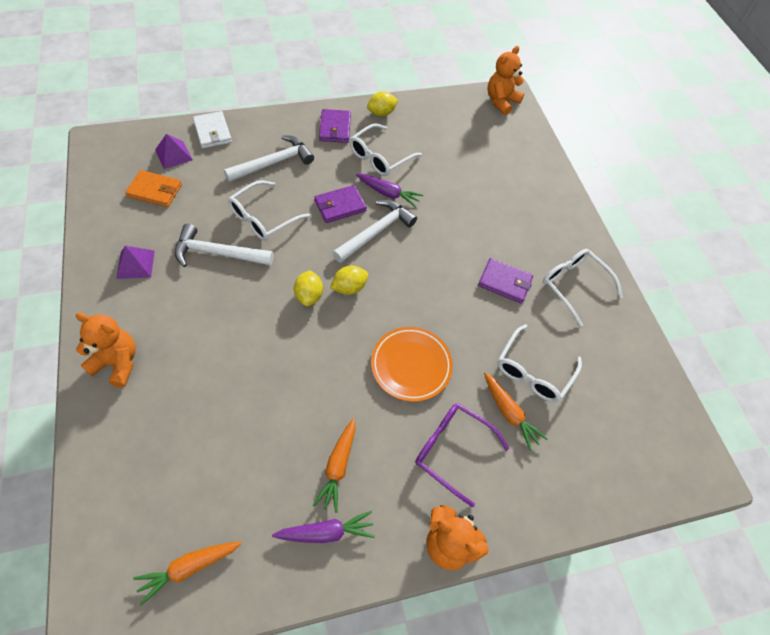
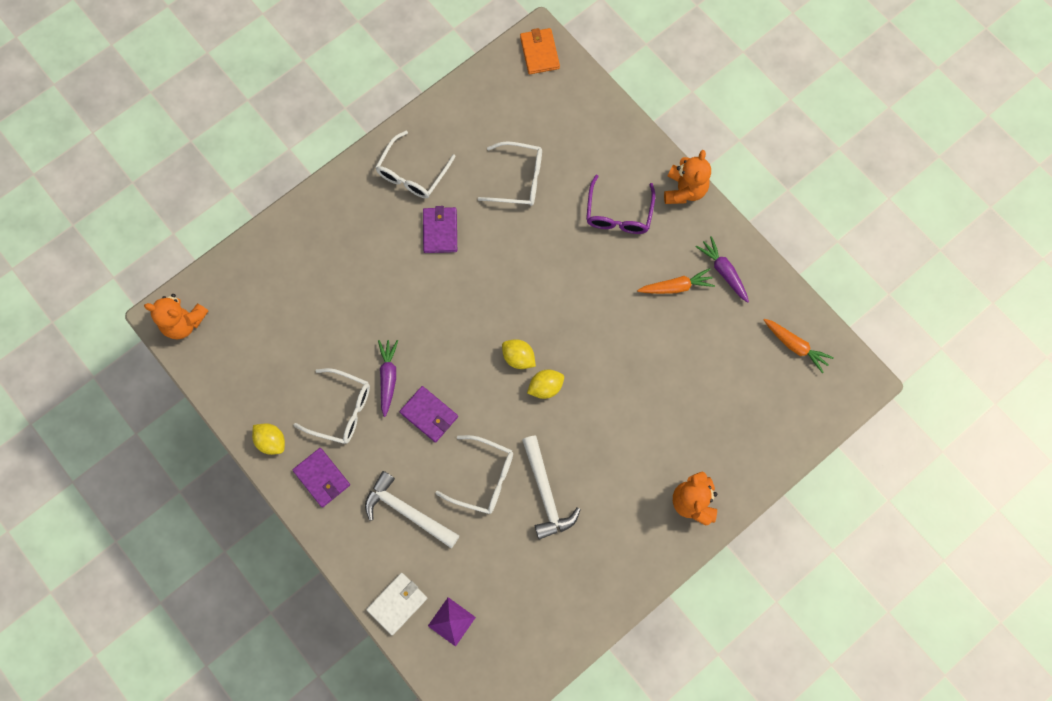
camera: 110 degrees left, 15 degrees up
(135, 264) = (598, 558): purple pyramid -> none
(155, 190) = (507, 604): orange wallet -> orange wallet (539, 52)
(335, 128) = (322, 478): purple wallet -> purple wallet turned 75 degrees clockwise
(376, 232) = (443, 365): white hammer -> none
(411, 365) = (565, 273): orange plate -> none
(509, 413) = (566, 184): orange carrot -> none

